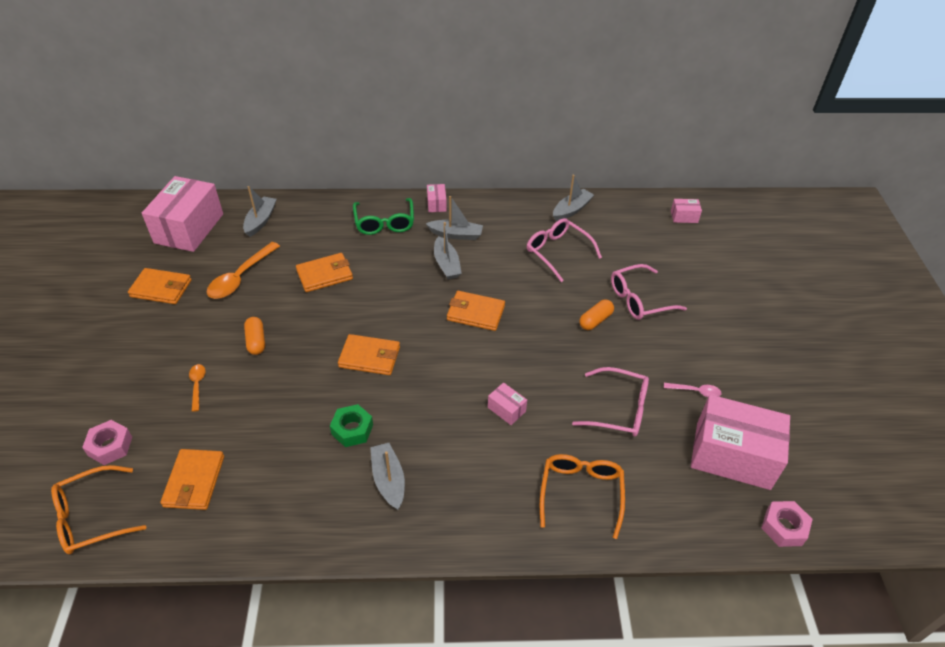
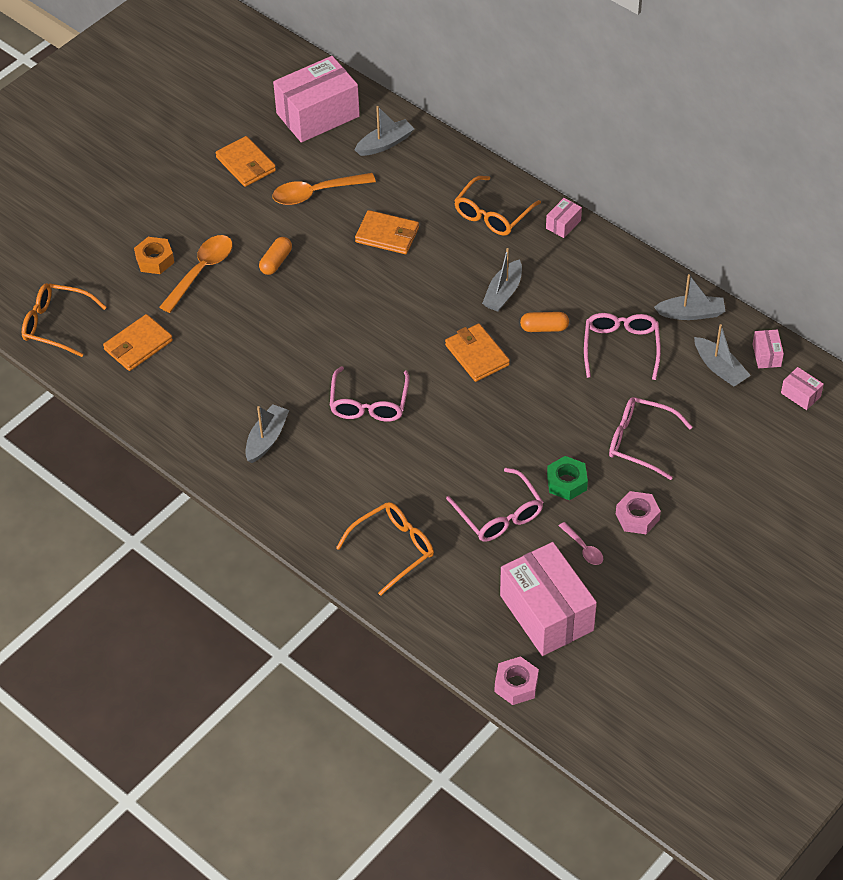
camera: 45 degrees right, 5 degrees up
(110, 446) = (106, 280): pink nut -> pink nut (637, 517)
(145, 402) = (155, 260): none -> orange nut
(197, 385) = (201, 271): orange spoon -> orange spoon, size x1.92
(352, 429) = (278, 384): green nut -> green nut (566, 482)
(370, 357) = (349, 335): orange wallet -> none
(384, 223) = (492, 214): green glasses -> orange glasses
(439, 396) = (369, 403): none -> pink glasses
(456, 234) = (545, 268): grey boat -> grey boat (719, 368)
(506, 409) = (409, 451): pink box -> pink box (766, 355)
(595, 320) = (574, 432): orange capsule -> orange capsule (544, 328)

